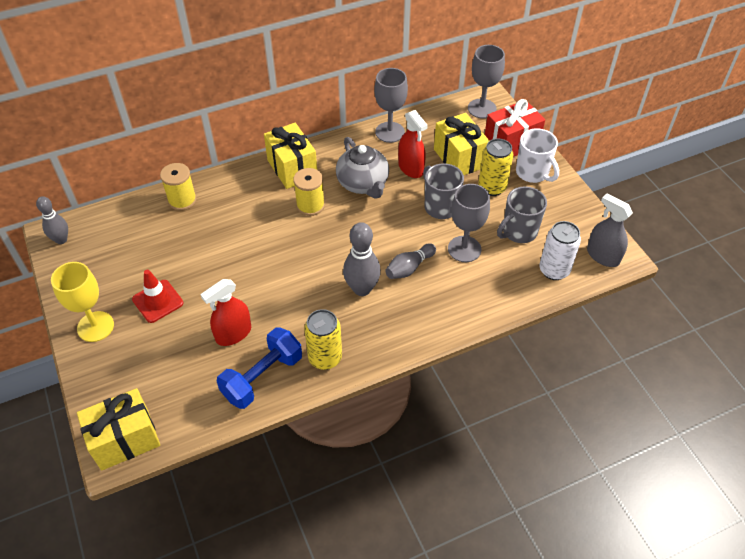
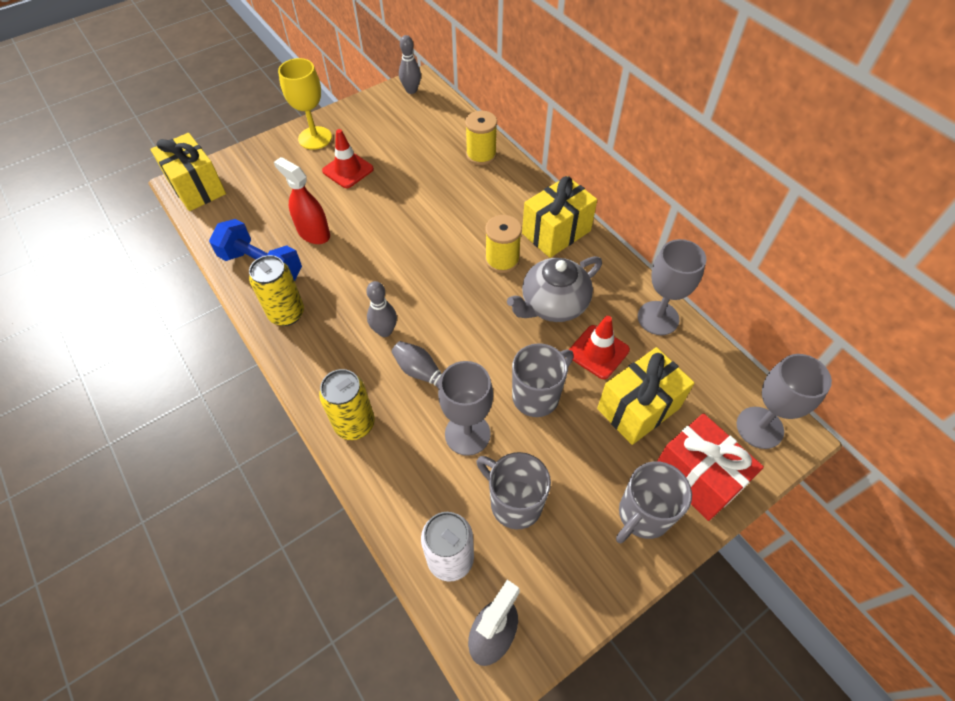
camera: 80 degrees right, 5 degrees up
(362, 289) = (385, 331): grey bowling pin -> grey bowling pin, size x0.66
(411, 168) = (598, 352): red spray bottle -> red traffic cone
(492, 187) = (593, 458): yellow can -> yellow can (355, 424)
(533, 173) = (642, 515): white mug -> grey mug

